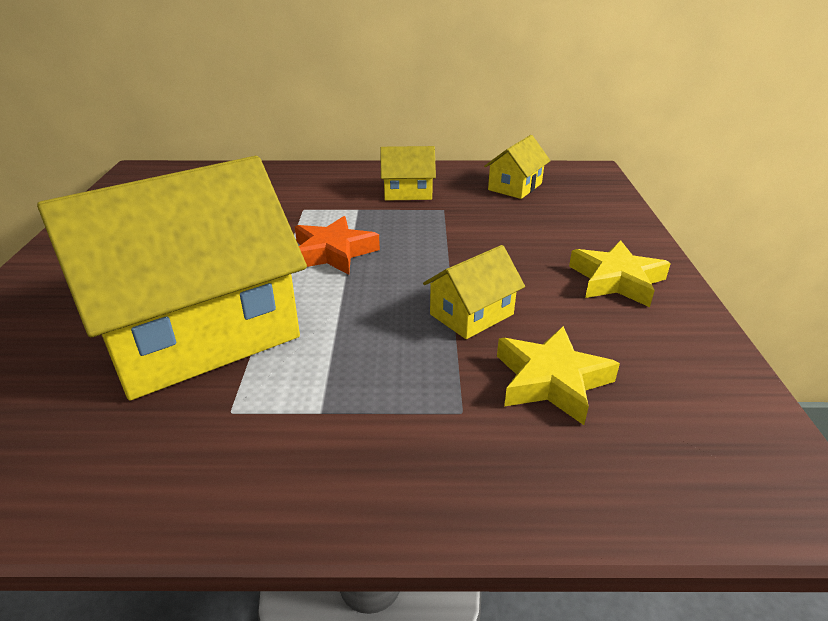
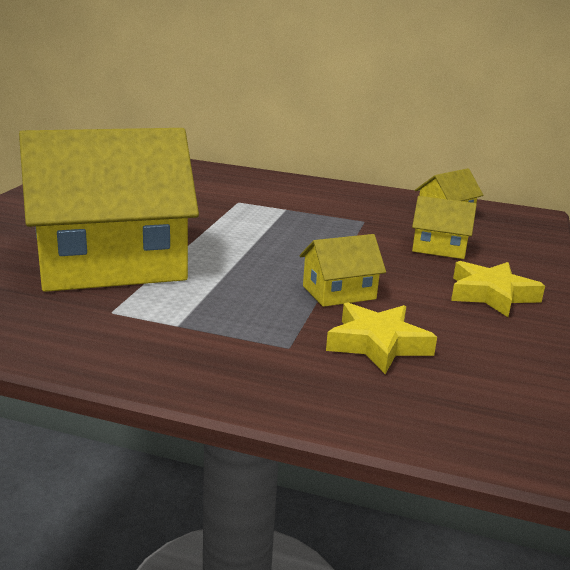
camera: 15 degrees right, 10 degrees down
(333, 252) = (246, 234): orange star -> none
(407, 192) = (339, 204): yellow house -> yellow house (439, 248)

